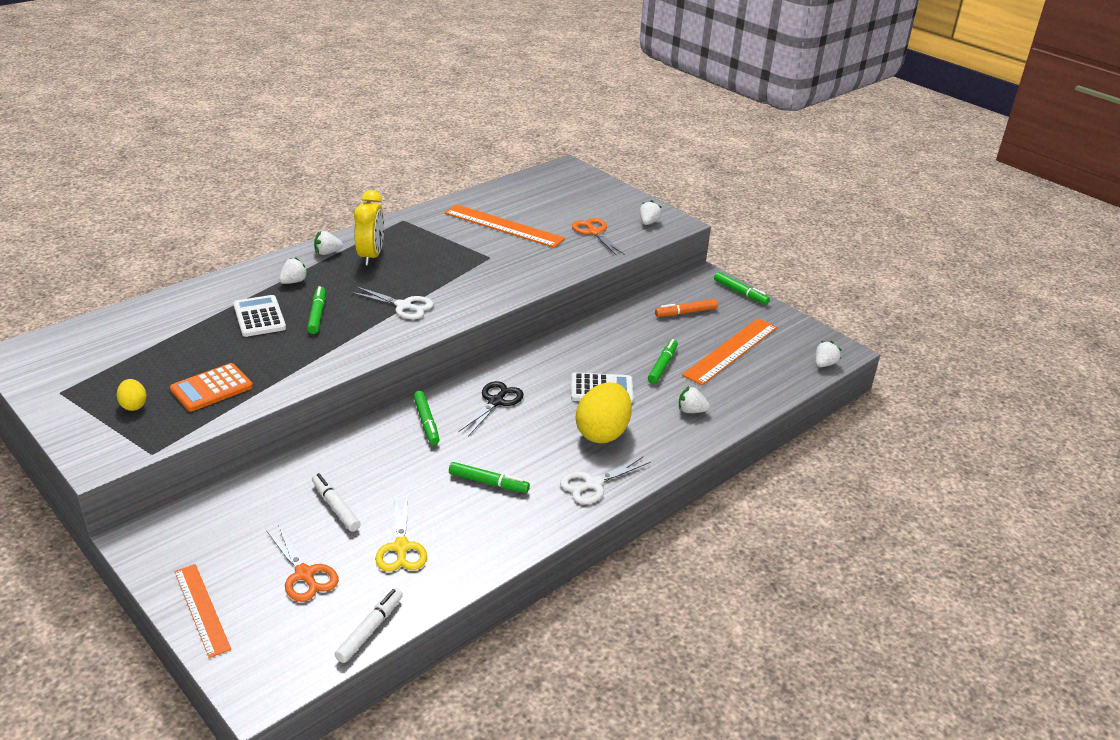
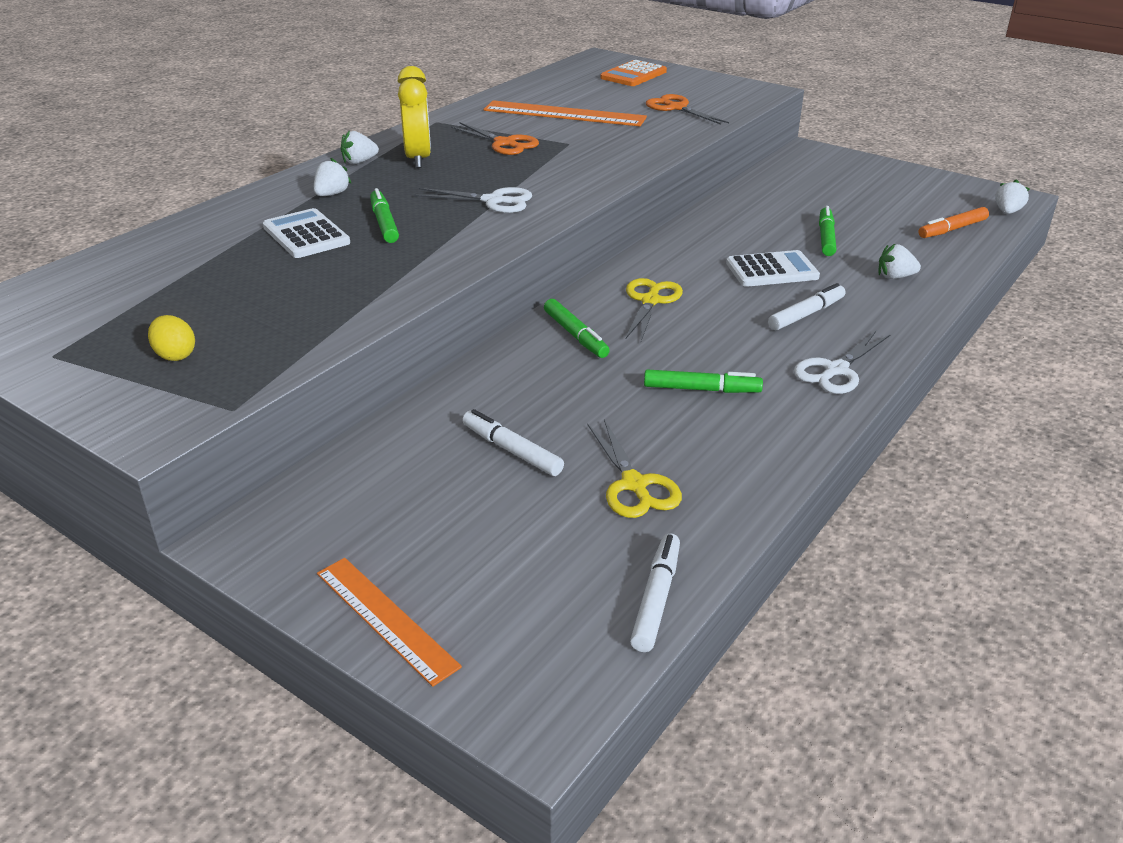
camera: 10 degrees left, 0 degrees up
(211, 388) = (282, 320): orange calculator -> orange calculator (633, 75)
(304, 574) = (517, 543): orange scissors -> orange scissors (504, 143)
(496, 402) = (650, 301): black scissors -> yellow scissors
(602, 433) = (806, 314): yellow egg -> white marker
(648, 222) = (732, 93): white strawberry -> none
(685, 312) = (813, 185): orange marker -> orange marker (952, 229)
(731, 351) = (893, 213): orange ruler -> none
(740, 293) = (859, 159): green marker -> none

